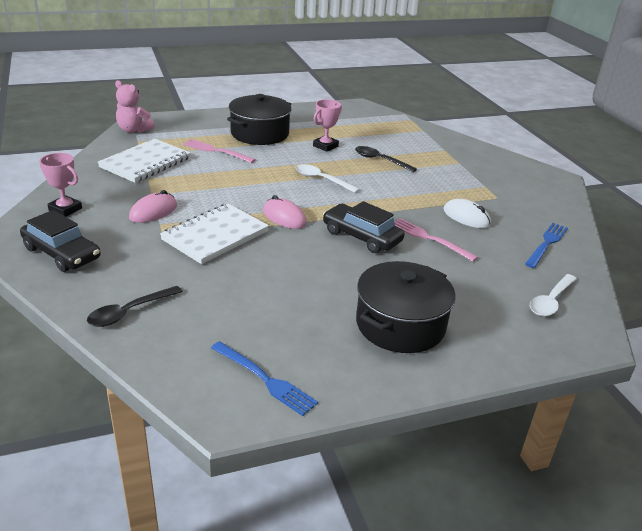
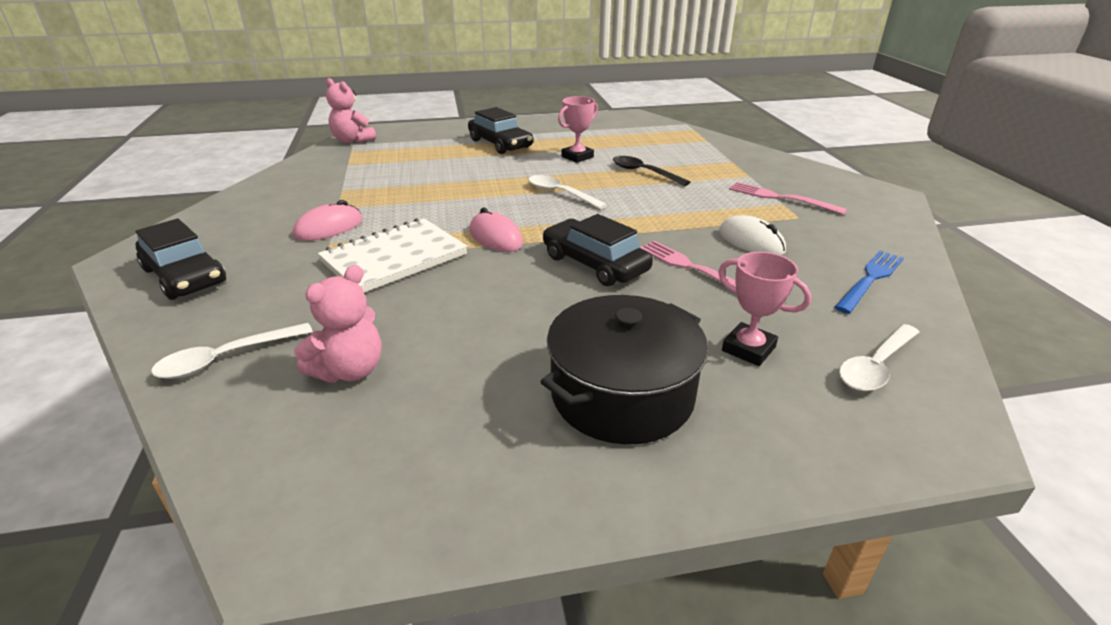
camera: 10 degrees right, 0 degrees up
(65, 209) = (222, 223): pink trophy -> pink trophy (748, 349)
(129, 312) = (226, 358): black spoon -> white spoon
(145, 163) = (348, 174): white notebook -> none
(216, 151) = (439, 162): pink fork -> pink fork (781, 198)
(219, 317) = (350, 370): none -> pink teddy bear
(260, 134) = (500, 144): black pot -> black car
(265, 379) = (375, 478): blue fork -> none

